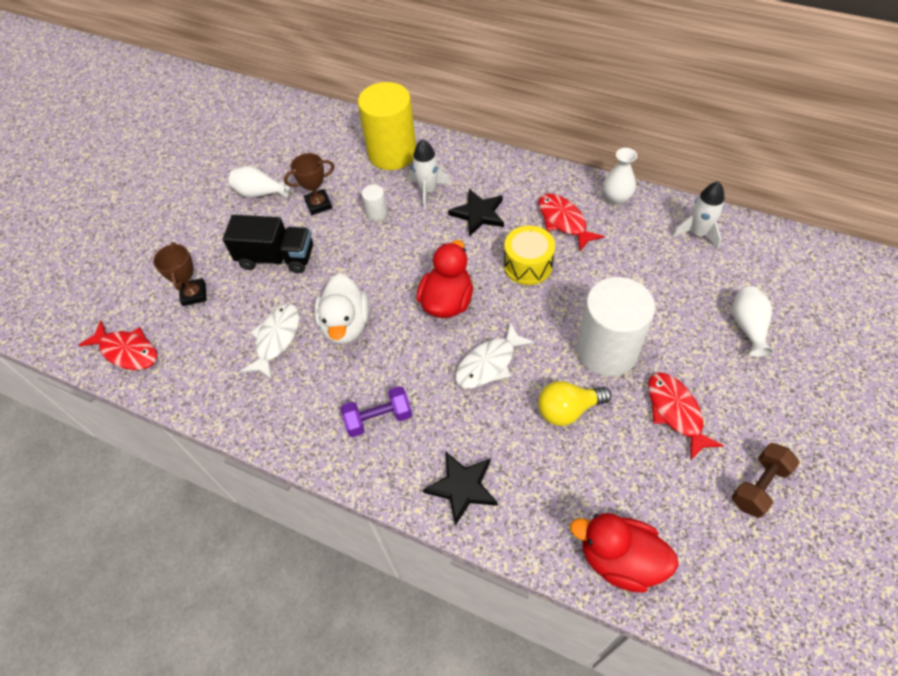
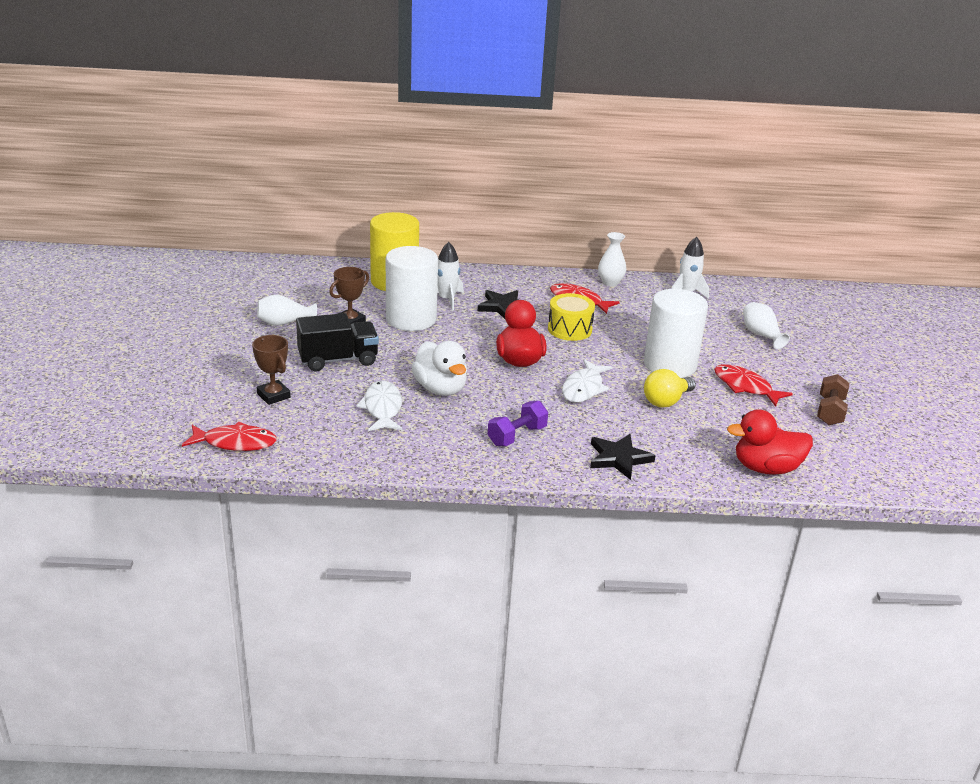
camera: 30 degrees left, 25 degrees down
(376, 213) = (411, 319): white cylinder -> white cylinder, size x2.42

